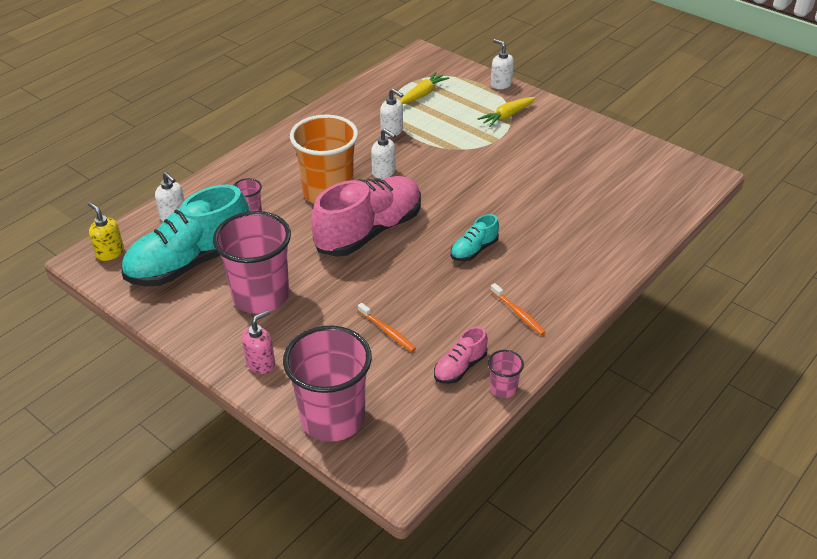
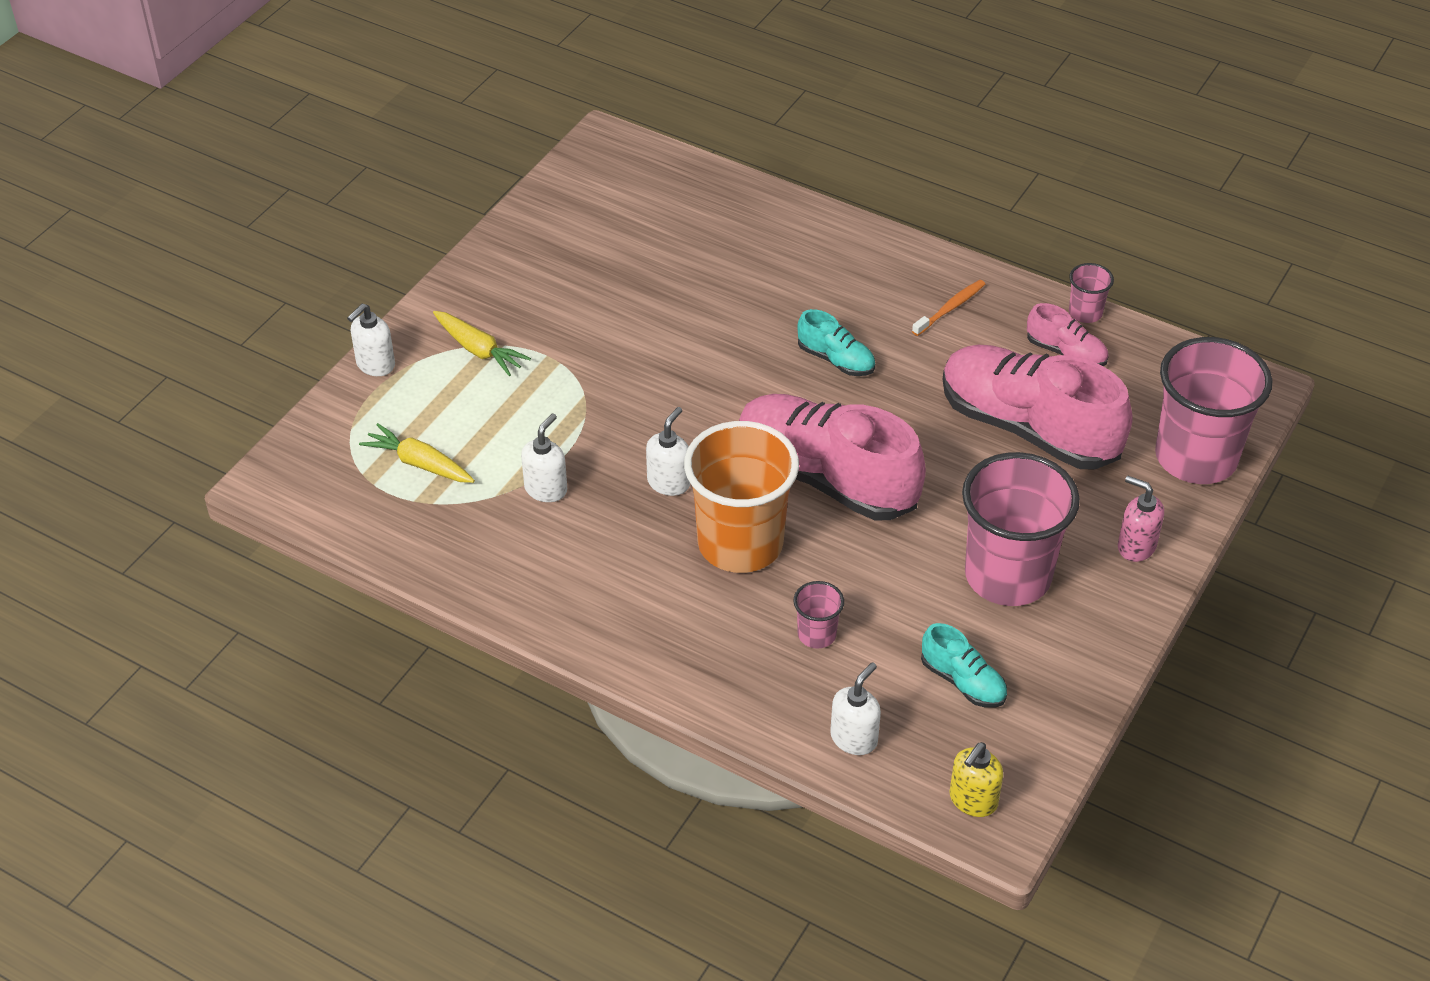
camera: 100 degrees left, 5 degrees up
(190, 263) = (963, 681): turquoise shoe -> turquoise shoe, size x0.45
(387, 331) = (1028, 428): orange toothbrush -> pink shoe

